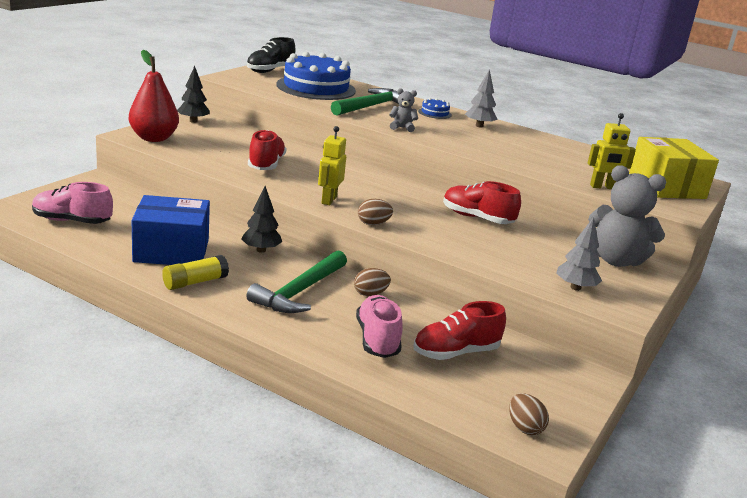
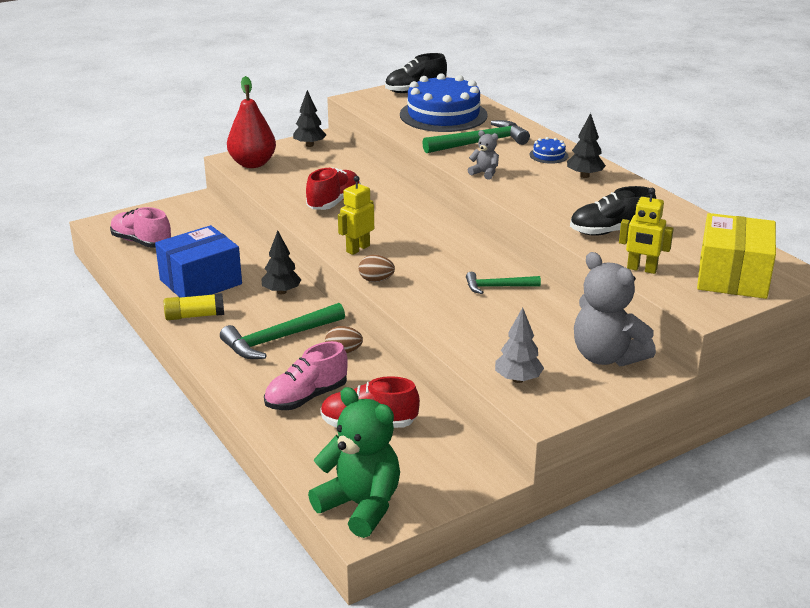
camera: 30 degrees right, 5 degrees up
(171, 251) = (201, 282): blue box -> blue box turned 60 degrees counterclockwise
(377, 339) = (306, 397): pink shoe -> pink shoe turned 150 degrees counterclockwise
(477, 218) = (497, 287): red shoe -> green hammer
(479, 126) = (584, 176): grey tree -> black tree
(524, 428) = (360, 506): brown egg -> green teddy bear
(547, 163) = (610, 232): none -> black shoe

